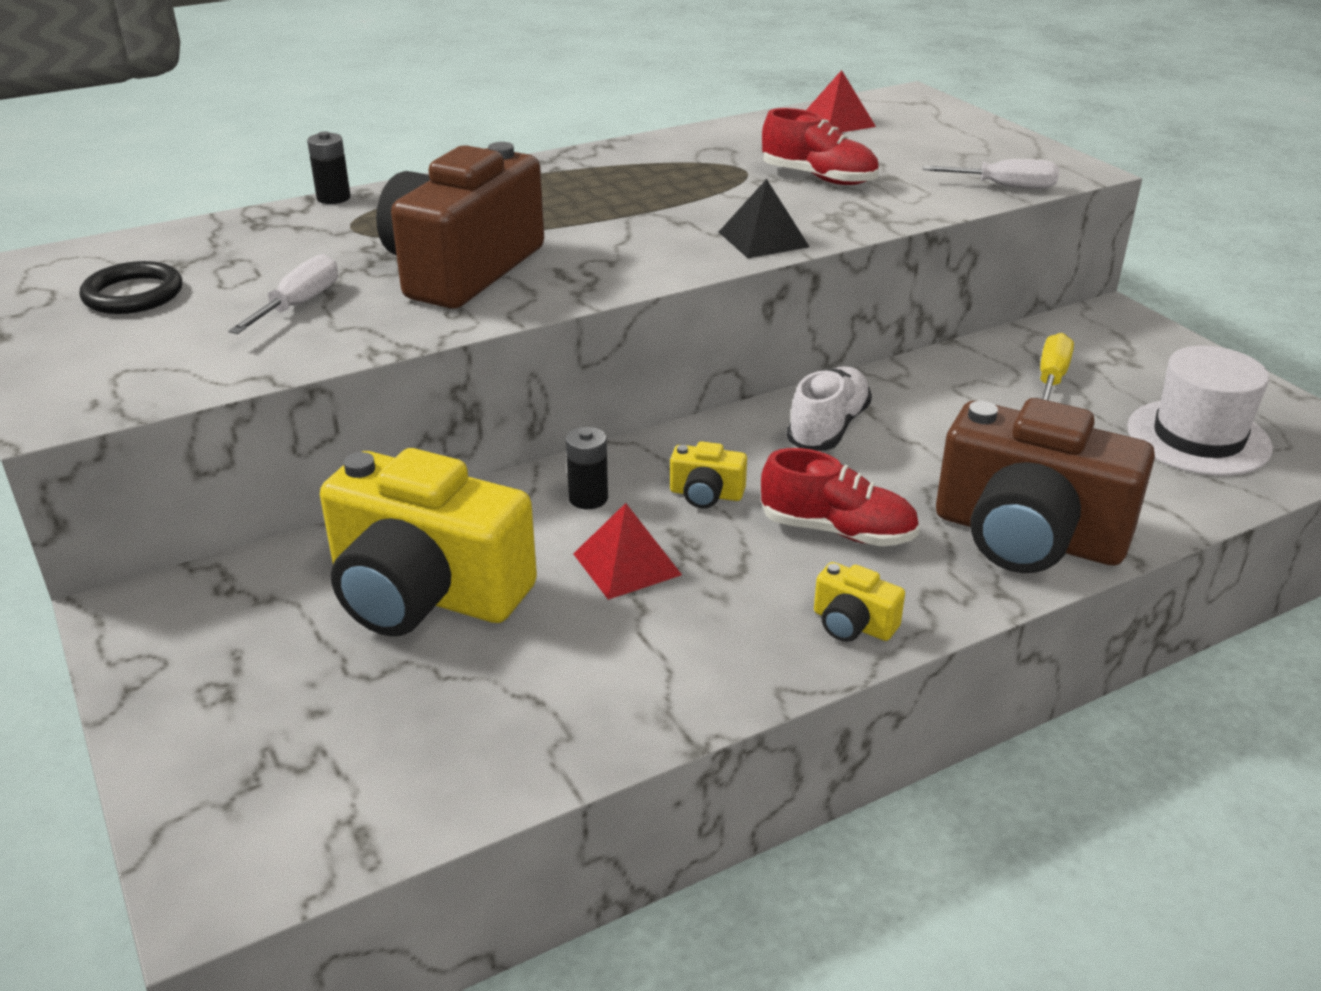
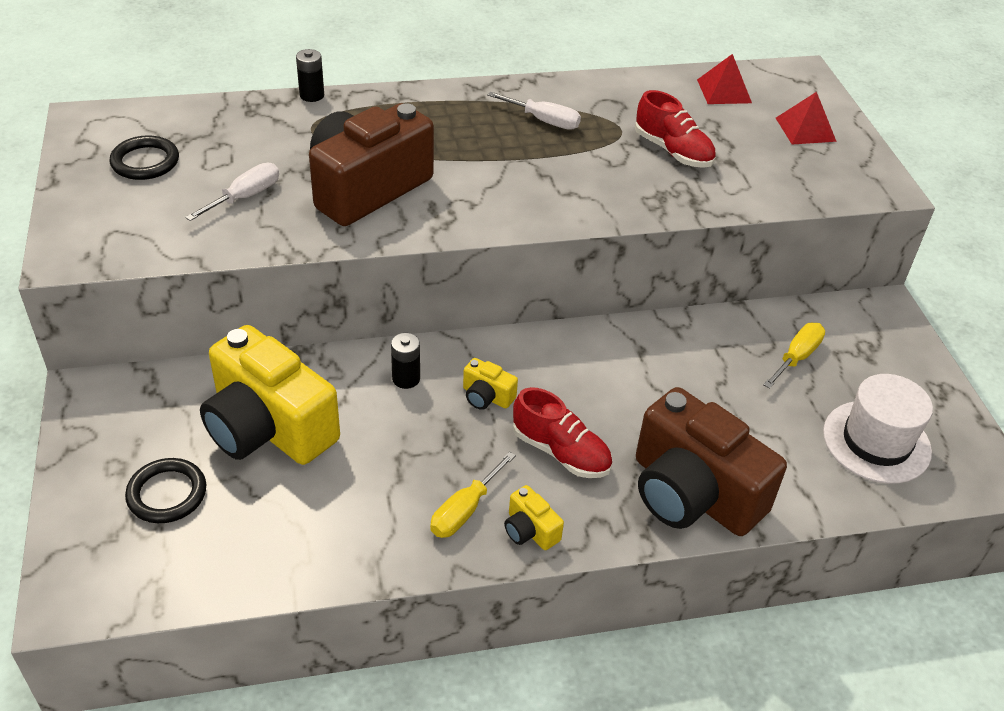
camera: 15 degrees right, 10 degrees up
(312, 706) = (167, 494): none -> black ring
(627, 564) = (405, 440): red pyramid -> red pyramid (805, 129)
(753, 623) = (464, 510): none -> yellow screwdriver
(763, 239) = (594, 207): black pyramid -> none
(828, 428) = (602, 361): white shoe -> none
(1005, 187) = (814, 193): white screwdriver -> white screwdriver (544, 121)

